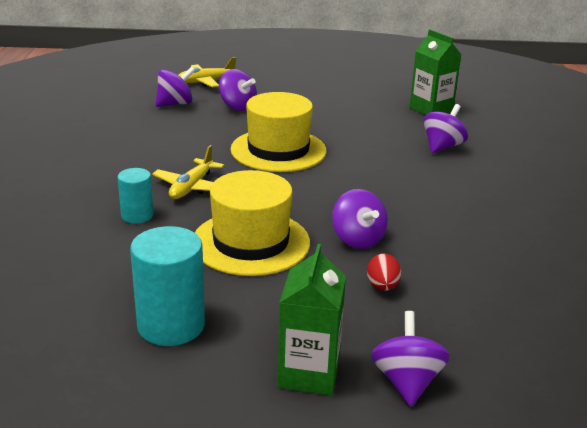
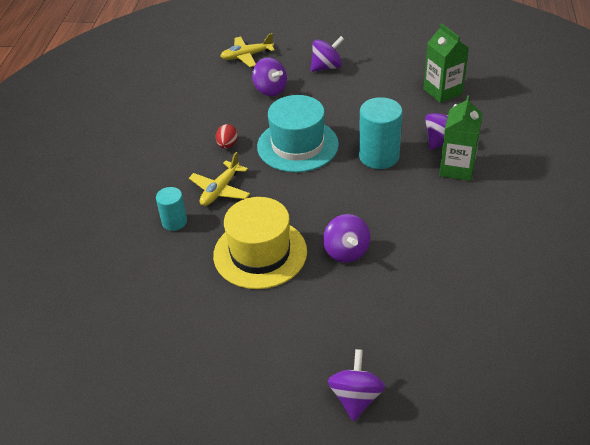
camera: 10 degrees right, 15 degrees up
(171, 325) = (190, 337): turquoise cylinder -> turquoise cylinder (379, 156)
(175, 104) = (217, 86): purple spinning top -> purple spinning top (327, 67)
(278, 150) = (297, 145): yellow hat -> turquoise hat
(309, 373) = (285, 386): green carton -> green carton (457, 168)
(382, 286) = (356, 303): red egg -> red egg (227, 145)

